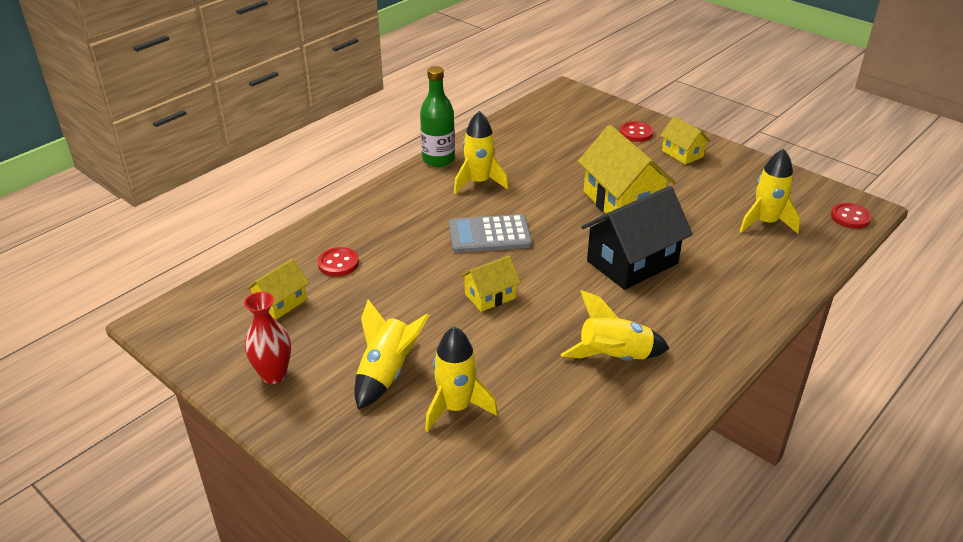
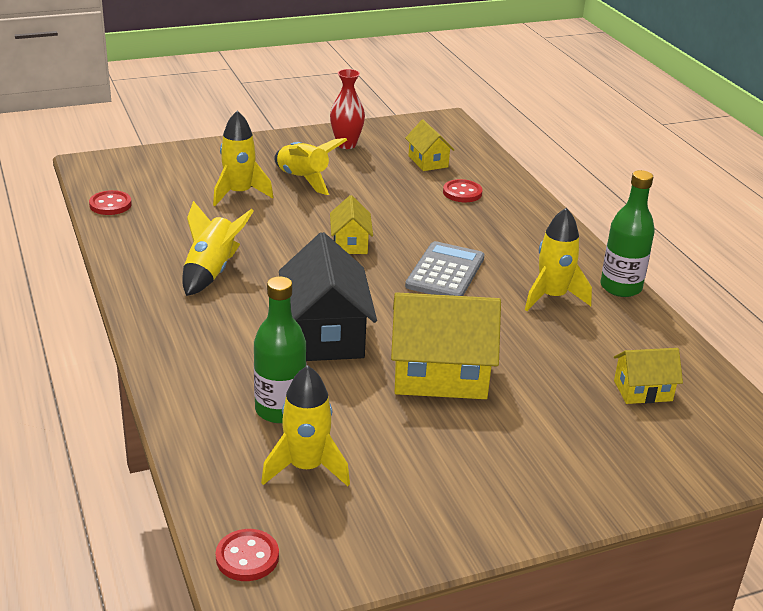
camera: 115 degrees right, 5 degrees down
(636, 133) = (607, 464): red button -> red button (110, 205)
(682, 154) = (522, 481): yellow house -> yellow house (643, 391)
(732, 251) = (280, 410): none -> green bottle

